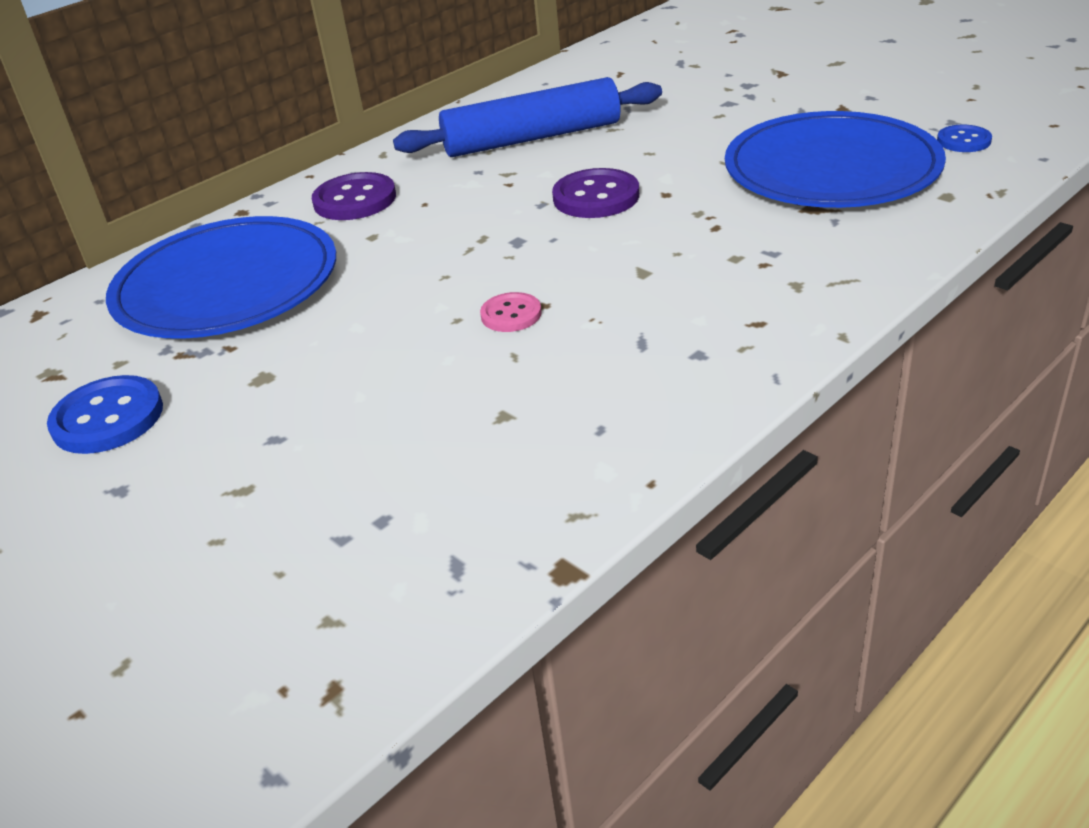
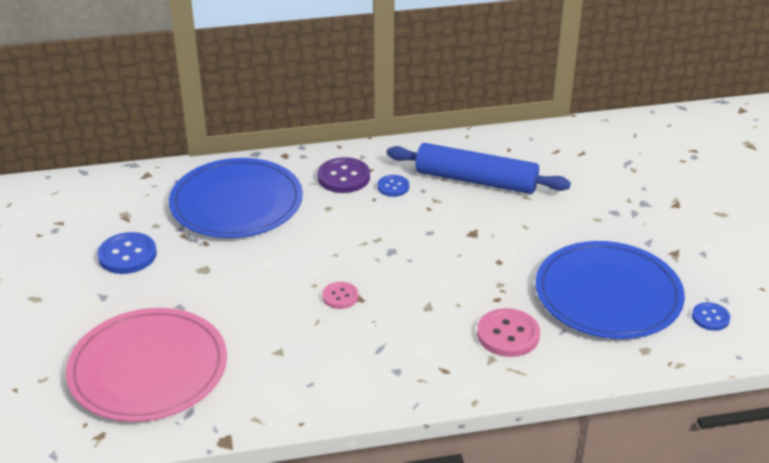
camera: 30 degrees right, 0 degrees up
(313, 545) = (148, 369): none -> pink plate
(435, 183) = (393, 187): none -> blue button
(596, 197) = (461, 243): purple button -> none
(779, 252) = (508, 334): none -> pink button

